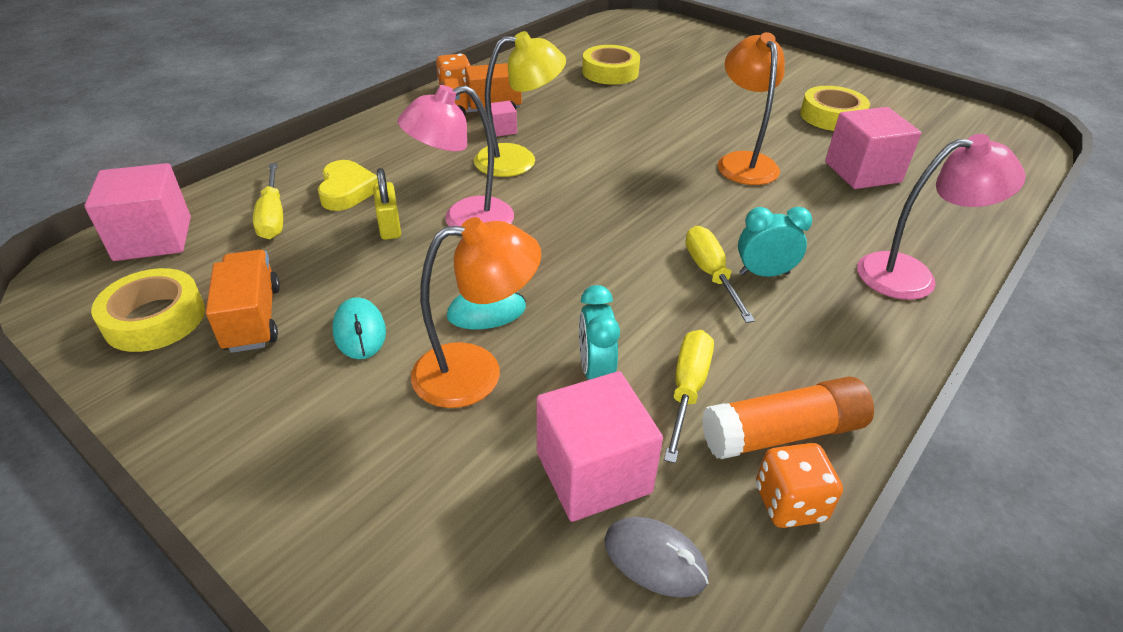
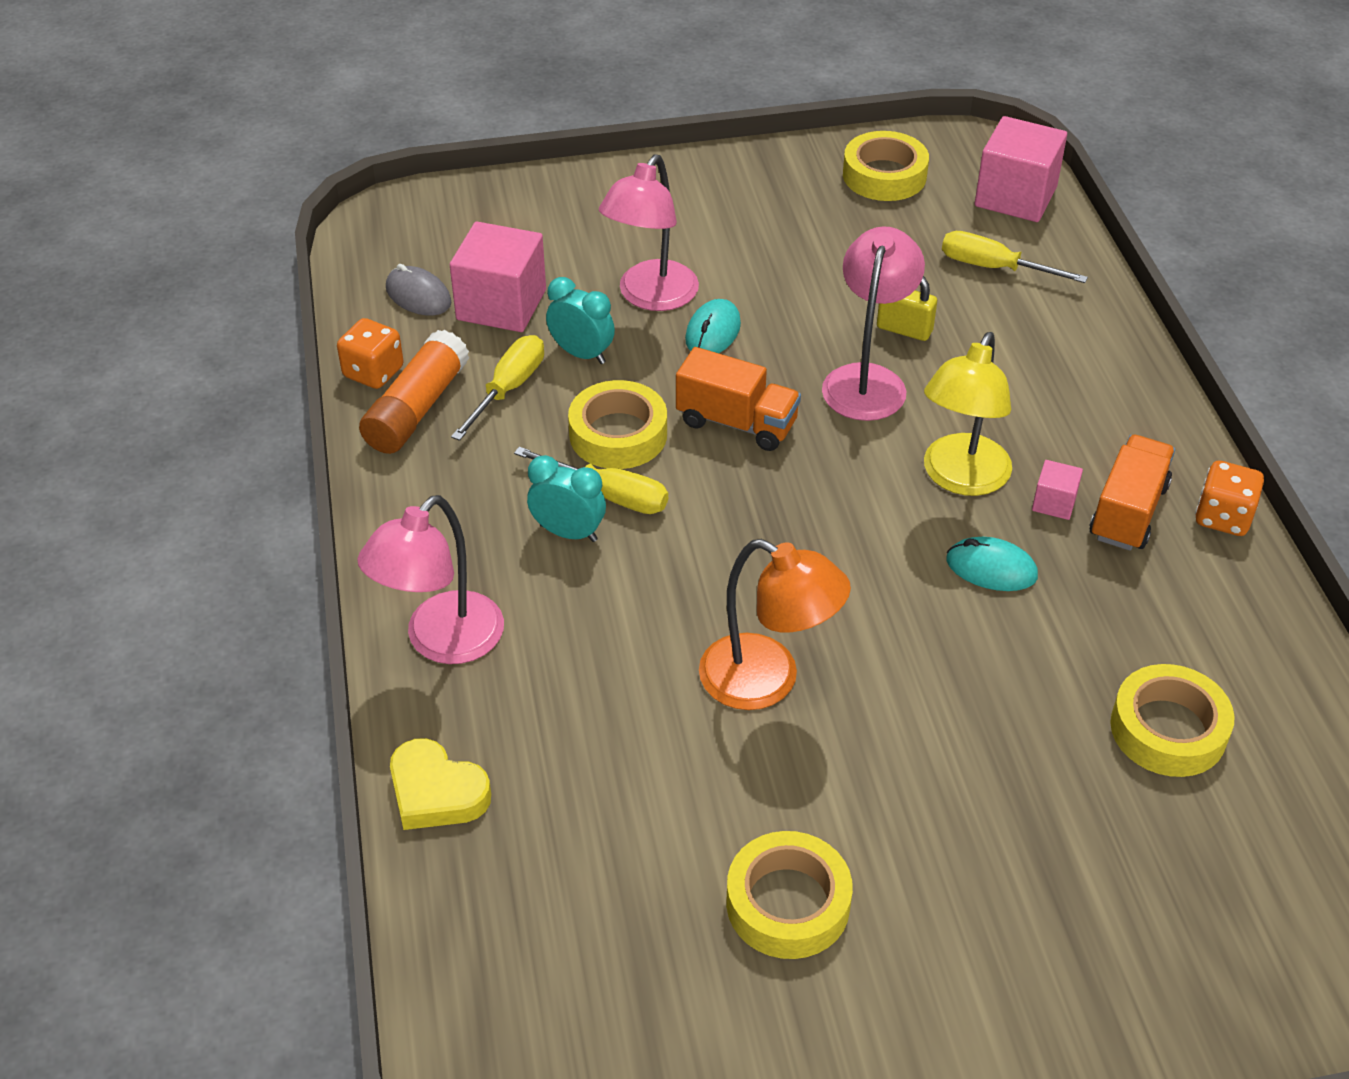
camera: 130 degrees right, 5 degrees up
(253, 319) = (835, 217): orange truck -> orange truck (737, 423)
(347, 191) = (1004, 327): yellow heart -> yellow heart (436, 792)
(360, 332) = (761, 261): turquoise mouse -> turquoise mouse (991, 568)
(476, 372) = (650, 297): orange lamp -> pink lamp
(654, 300) = (618, 434): none -> yellow tape
(655, 559) = (418, 296): grey mouse -> grey mouse turned 60 degrees clockwise
(687, 389) = (508, 389): yellow screwdriver -> yellow screwdriver turned 120 degrees counterclockwise
(764, 273) = (568, 532): turquoise clock -> turquoise clock turned 105 degrees counterclockwise
(862, 172) = (628, 788): pink cube -> none

